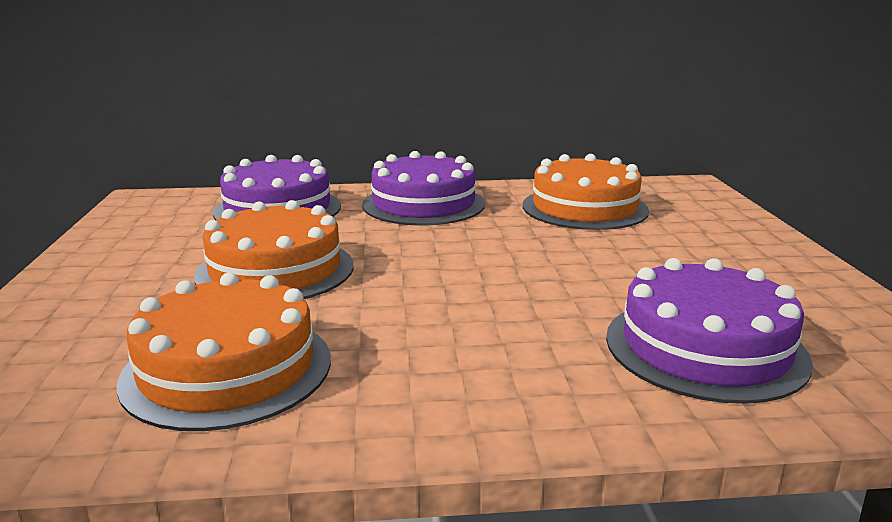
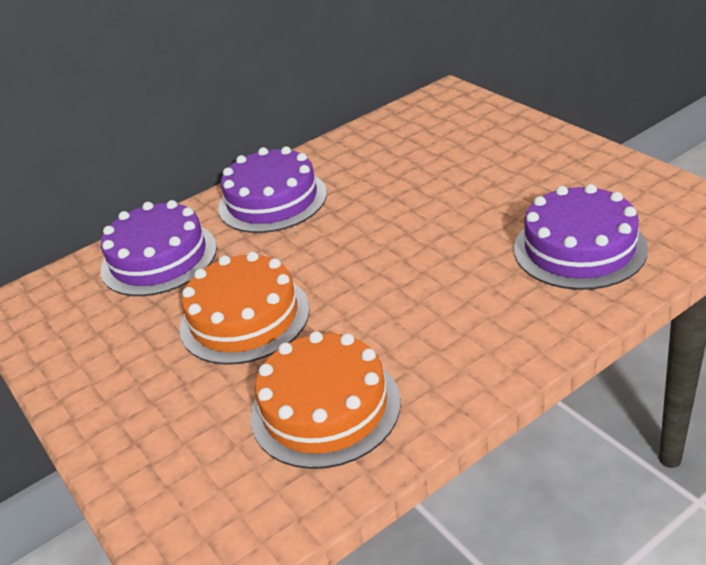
camera: 25 degrees left, 15 degrees up
(584, 208) = (396, 152): orange cake -> none

